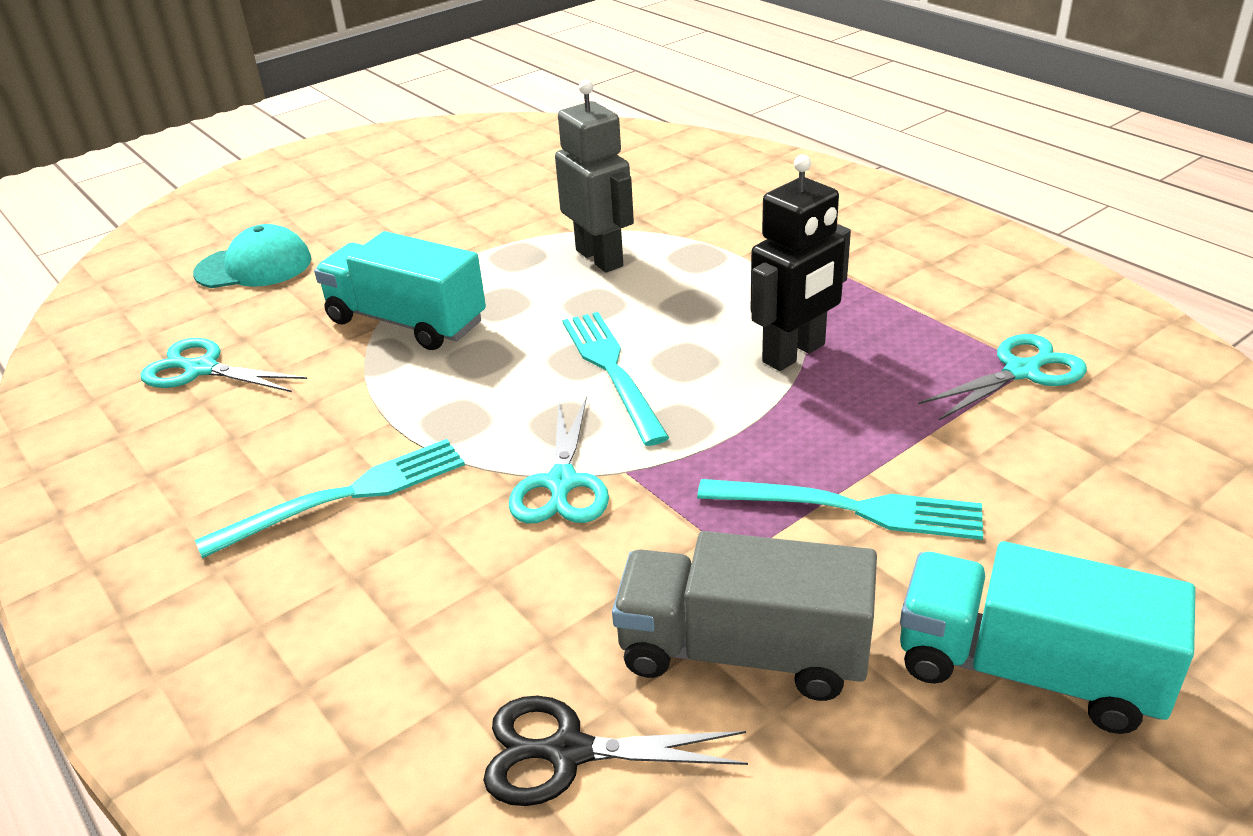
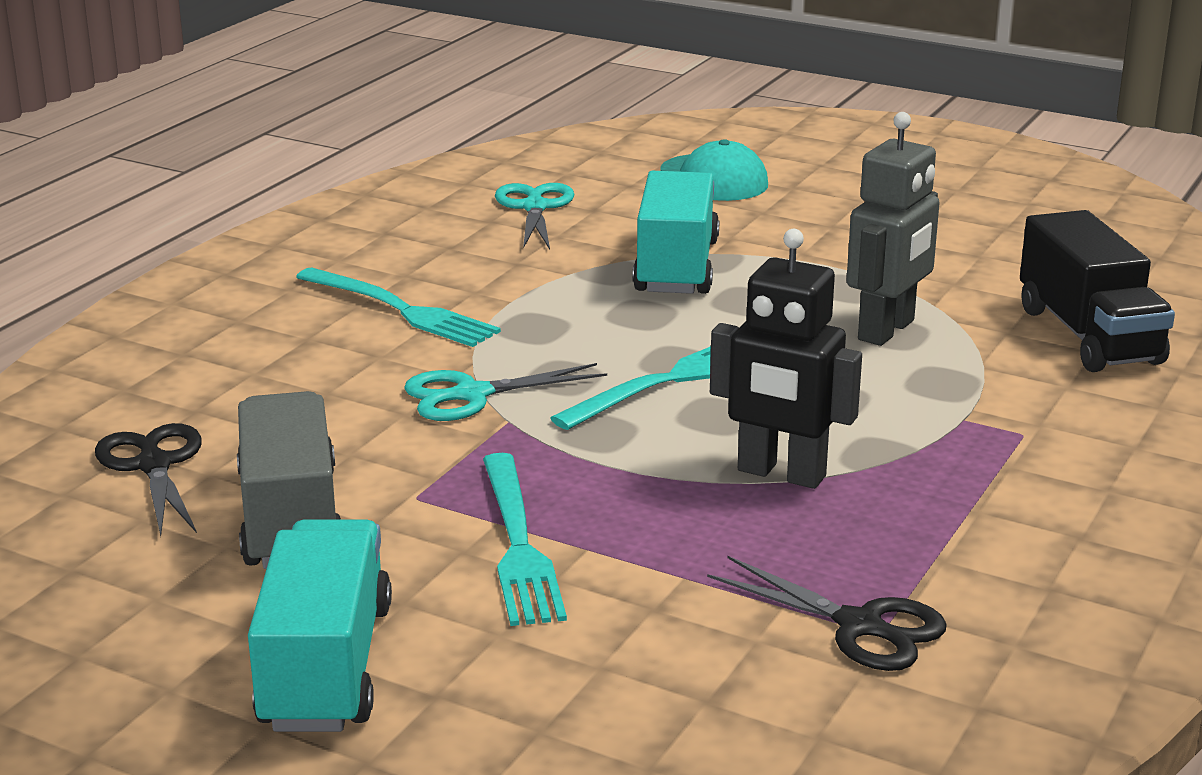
camera: 65 degrees right, 10 degrees down
(665, 191) = (1088, 335): none -> black truck
(1021, 372) = (859, 626): turquoise scissors -> black scissors

